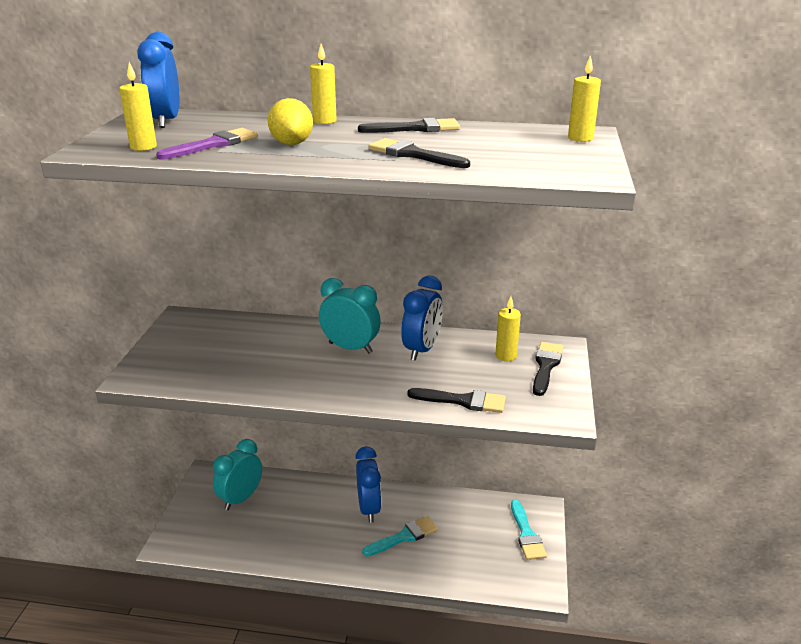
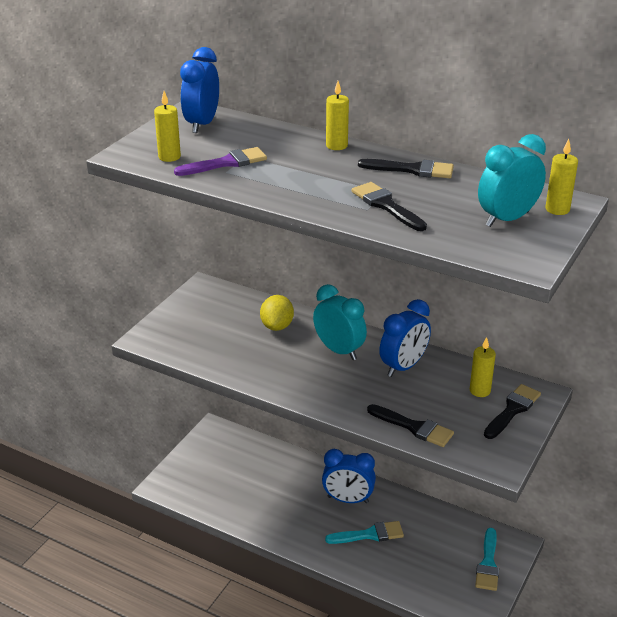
camera: 20 degrees right, 5 degrees up
(241, 498) = (236, 460): turquoise clock -> turquoise clock (507, 219)
(292, 143) = (291, 173): yellow lemon -> yellow lemon (277, 326)
(369, 508) = (348, 500): blue clock -> blue clock turned 90 degrees clockwise

